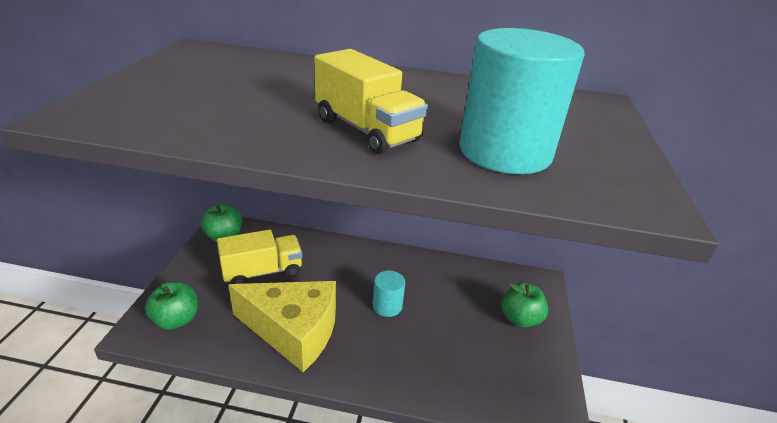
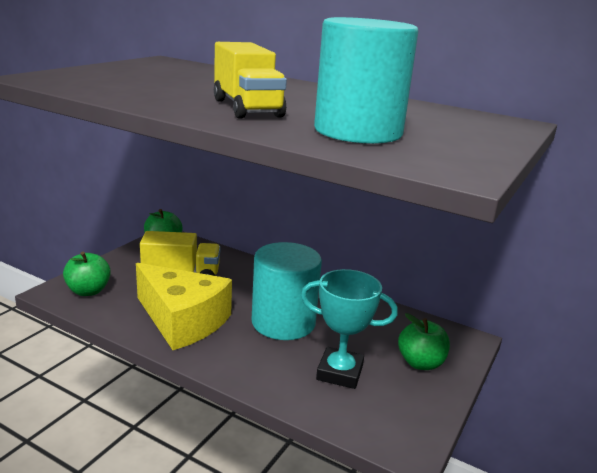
camera: 20 degrees right, 10 degrees down
(387, 306) = (283, 322): turquoise cylinder -> turquoise cylinder, size x2.05
(463, 350) = (339, 372): none -> turquoise trophy

